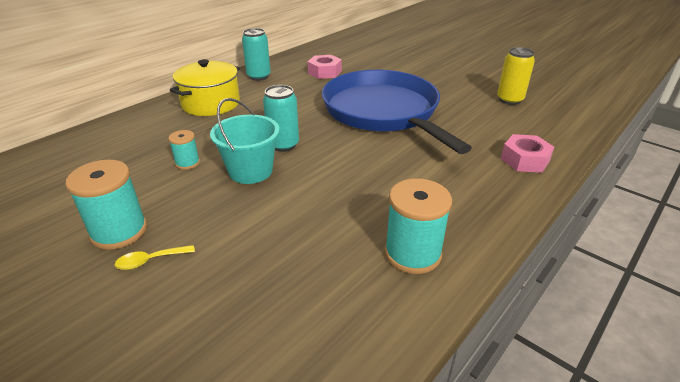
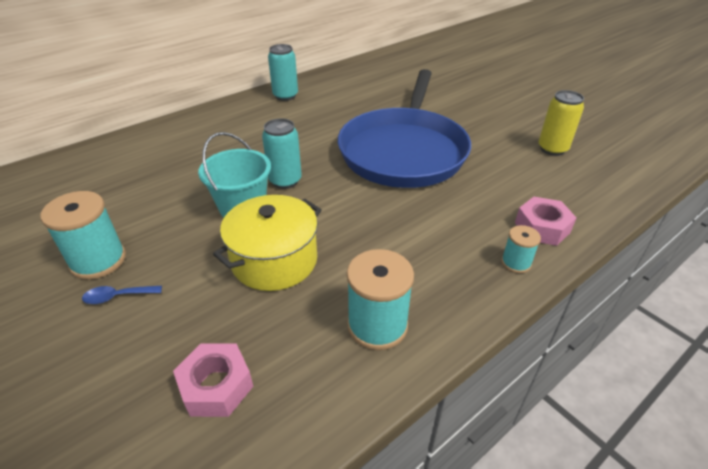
camera: 10 degrees right, 5 degrees up
(150, 261) = (117, 297): yellow spoon -> blue spoon
(187, 163) = (184, 192): turquoise spool -> turquoise spool (516, 263)
(211, 103) = (227, 124): yellow pot -> yellow pot (274, 260)
(324, 72) = (356, 96): pink nut -> pink nut (216, 386)
(383, 112) = (404, 151): blue pan -> blue pan turned 150 degrees counterclockwise

